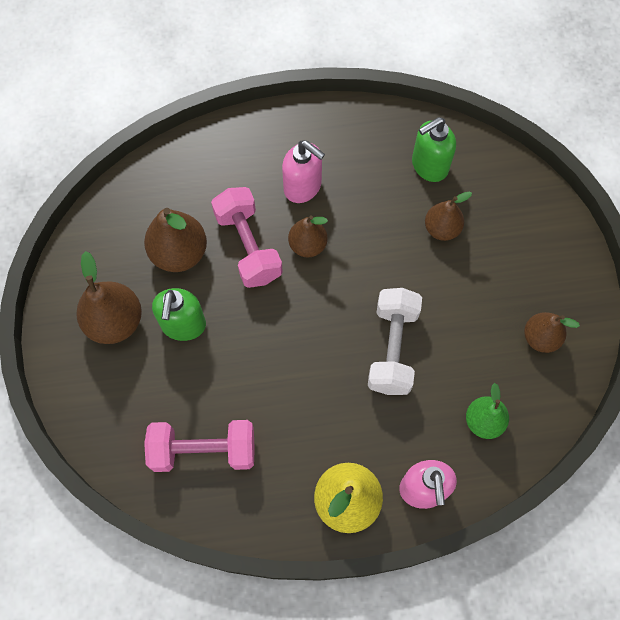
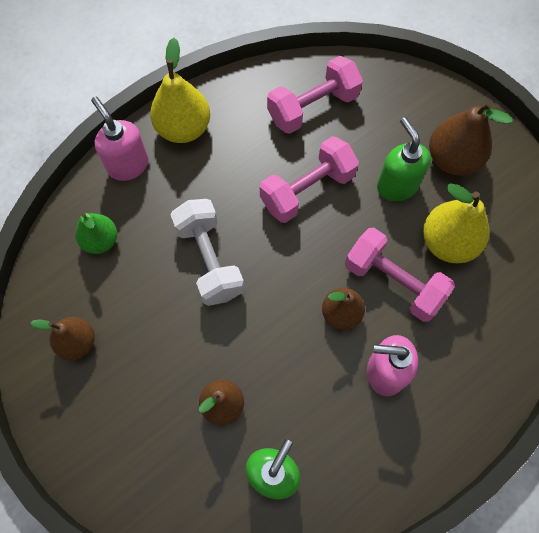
camera: 150 degrees right, 0 degrees up
(179, 253) = (448, 242): brown pear -> yellow pear
(266, 366) = (307, 190): none -> pink dumbbell

